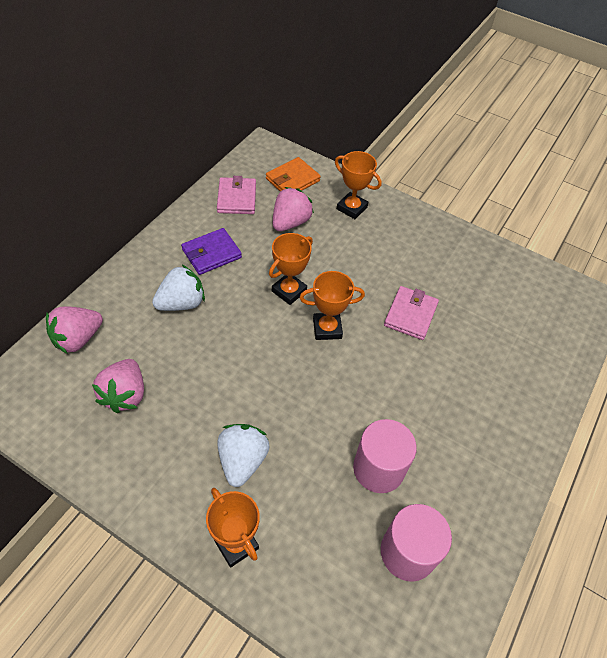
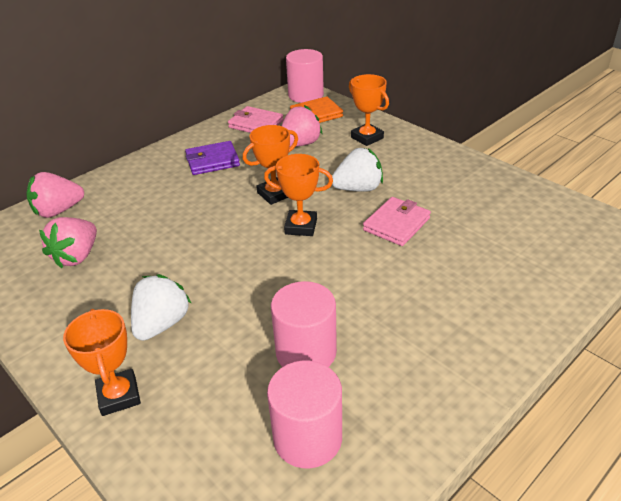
camera: 20 degrees right, 15 degrees down
(181, 303) = (166, 194): white strawberry -> white strawberry (358, 188)
(236, 198) = (256, 124): pink wallet -> pink wallet turned 75 degrees counterclockwise
(273, 153) = (306, 95): none -> pink cylinder

